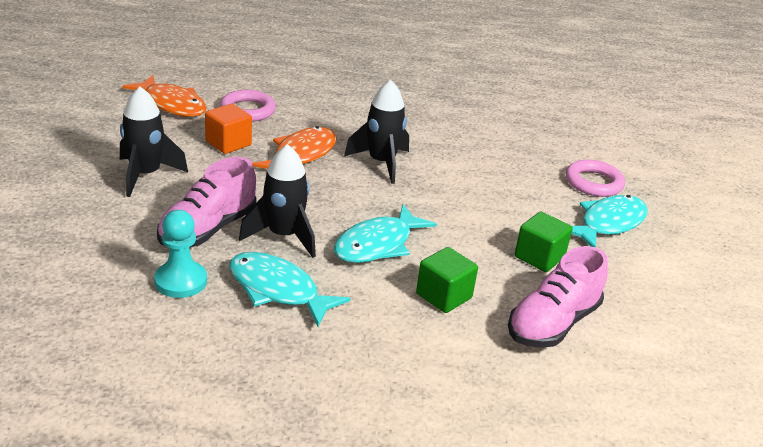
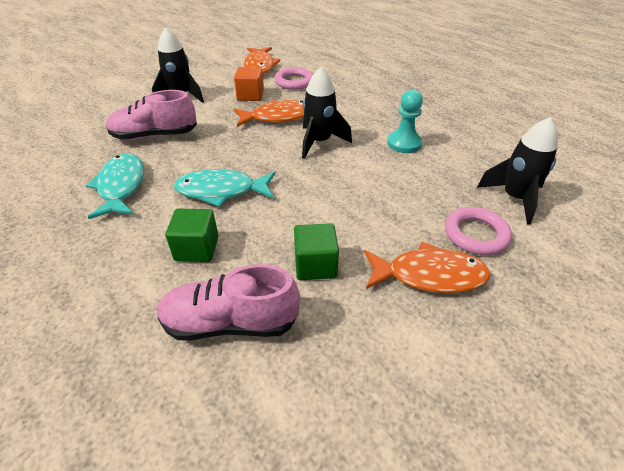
camera: 50 degrees right, 10 degrees up
(181, 281) = (92, 156): turquoise pawn -> turquoise pawn (404, 143)
(284, 236) = (182, 158): black rocket -> black rocket (515, 198)
(608, 223) = (429, 275): turquoise fish -> orange fish

